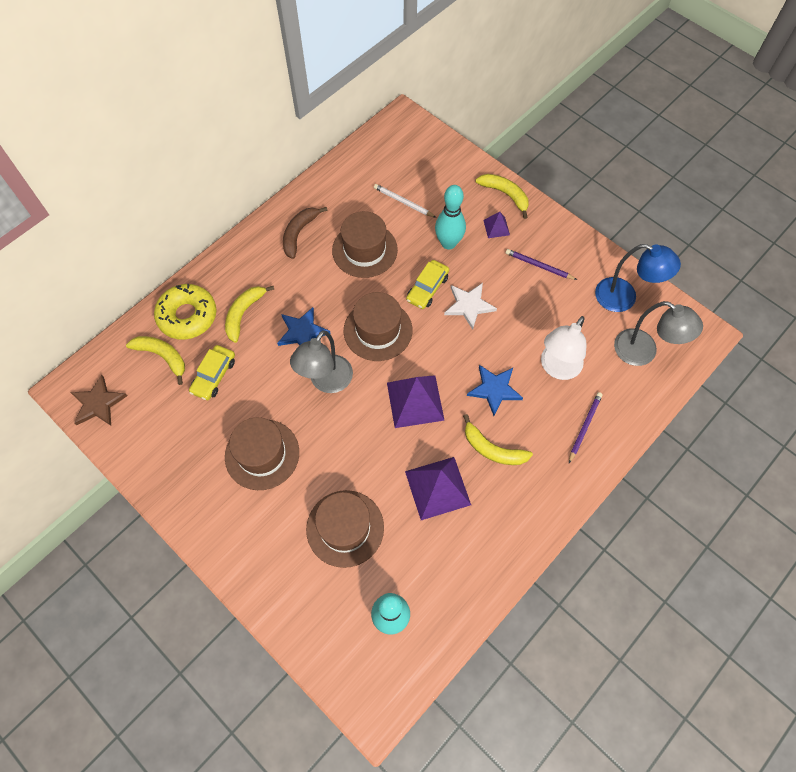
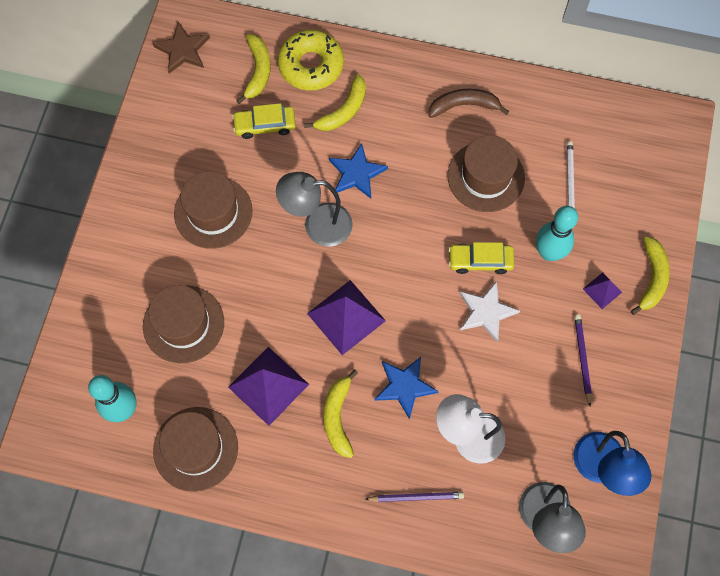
camera: 60 degrees right, 5 degrees up
(244, 314) = (343, 111): yellow banana -> yellow banana turned 135 degrees clockwise
(378, 330) = (402, 240): brown hat -> brown hat (195, 448)

